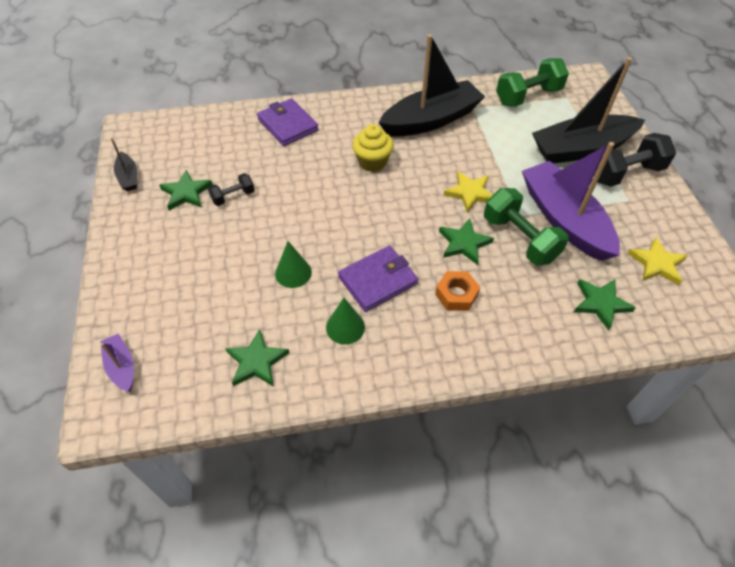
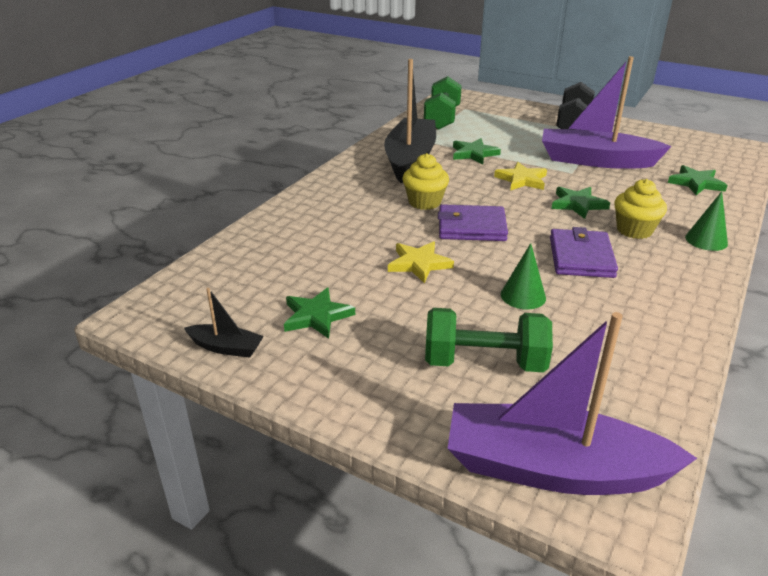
camera: 50 degrees left, 20 degrees down
(121, 366) = (552, 469): purple boat -> purple boat, size x2.27
(233, 196) = (366, 289): black dumbbell -> none
(256, 361) = (627, 363): green star -> green star (474, 154)
(288, 125) = (306, 220): purple wallet -> purple wallet (471, 227)
(345, 327) = (624, 295): green cone -> green cone (706, 240)
(456, 294) = (634, 230): orange nut -> yellow cupcake
(520, 239) = (598, 183): green dumbbell -> green dumbbell (484, 362)
(581, 149) = (528, 126): black boat -> none
(657, 264) = (674, 151): yellow star -> yellow star (419, 264)

